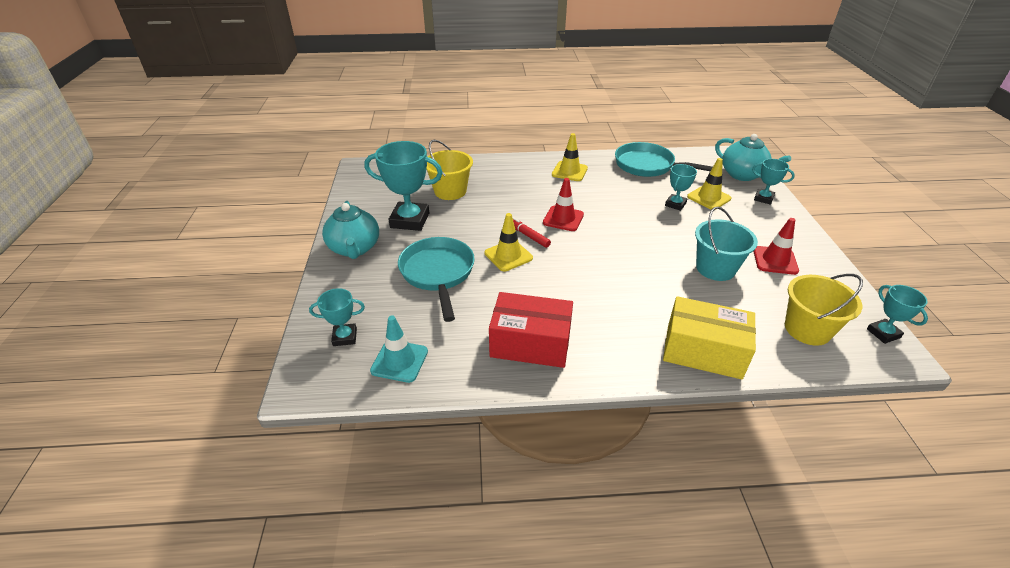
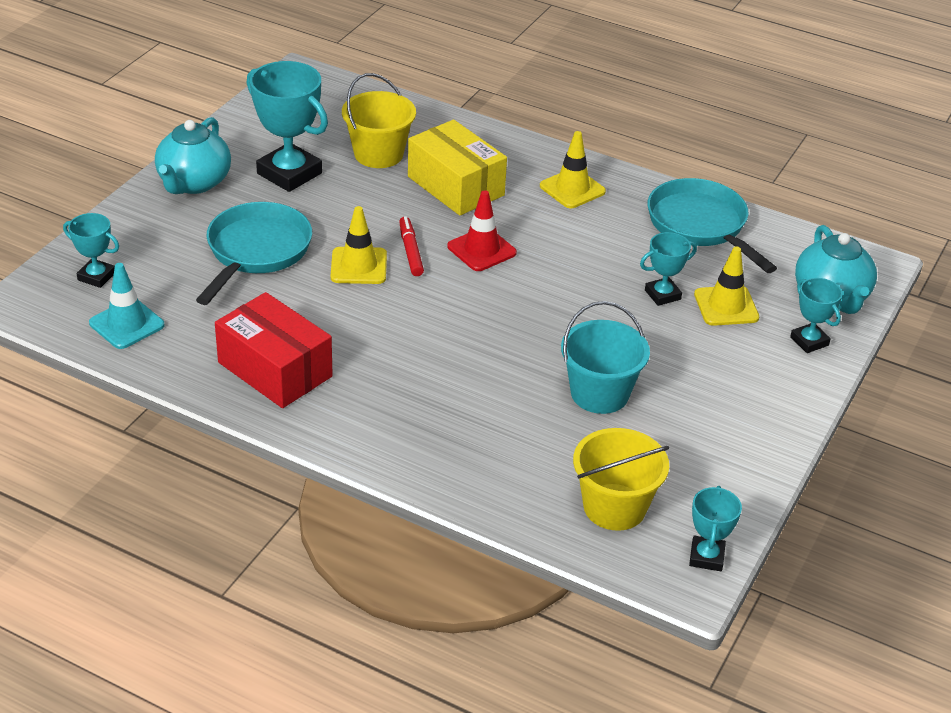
camera: 30 degrees right, 0 degrees up
(703, 351) = (455, 466): yellow box -> yellow box (455, 186)
(775, 260) = (695, 421): red traffic cone -> none

